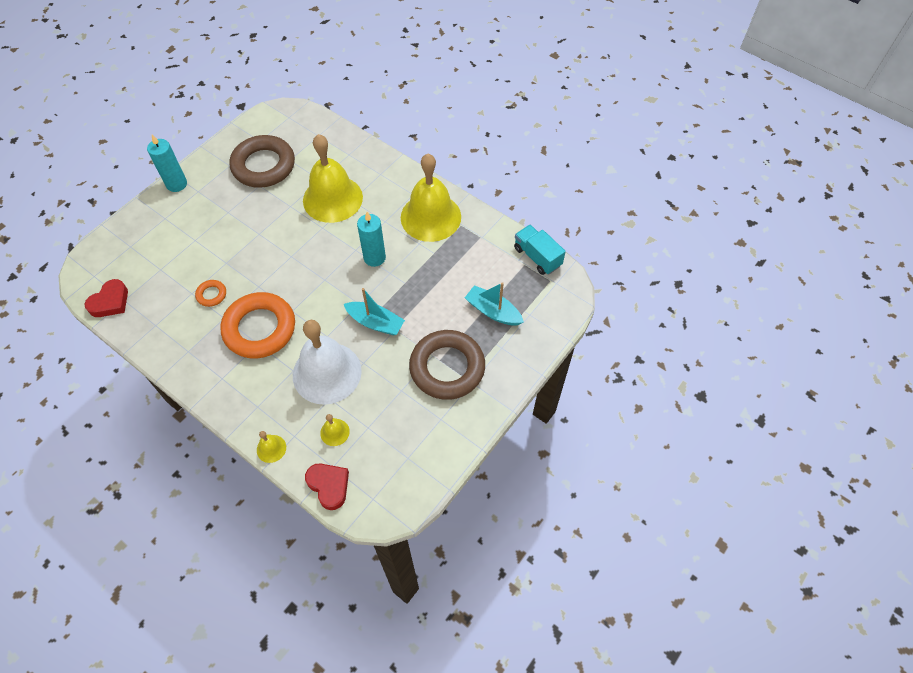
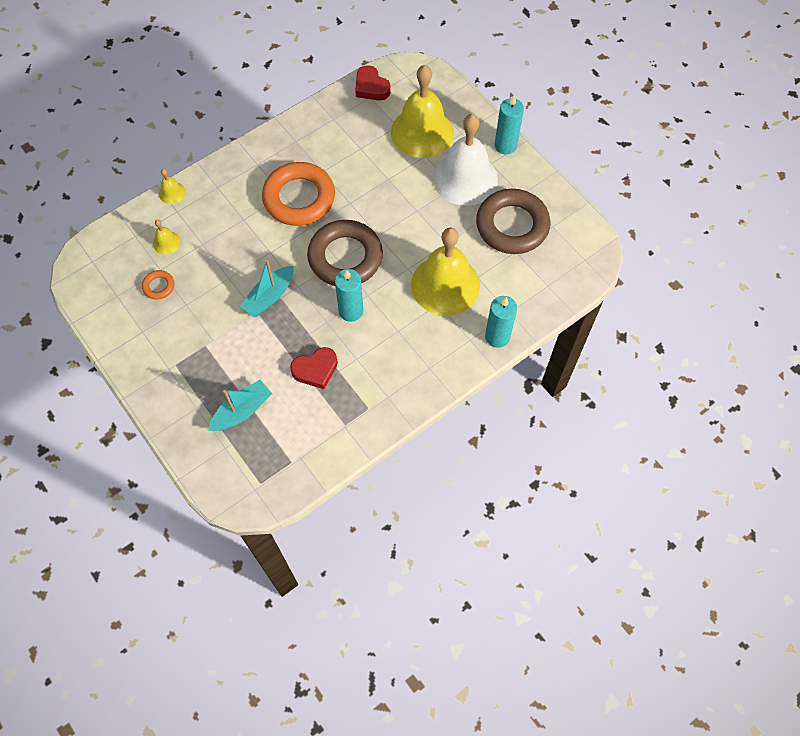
camera: 105 degrees right, 5 degrees up
(211, 295) = (352, 164): orange ring -> orange ring (159, 286)
(327, 373) = (229, 246): white bell -> white bell (465, 178)
(329, 486) = (118, 230): red heart -> red heart (315, 369)
(373, 158) = (497, 337): none -> turquoise candle
(430, 217) = (390, 379): yellow bell -> yellow bell (422, 132)
(447, 368) = (193, 350): brown ring -> brown ring (345, 257)
(537, 257) = (297, 479): turquoise truck -> none

